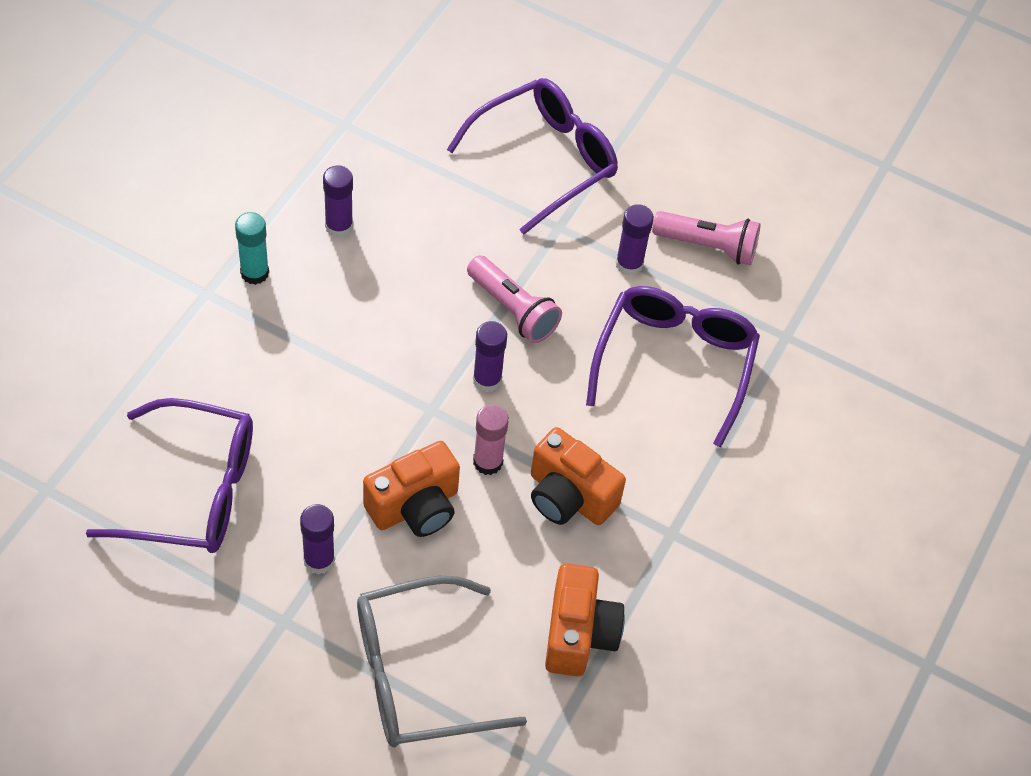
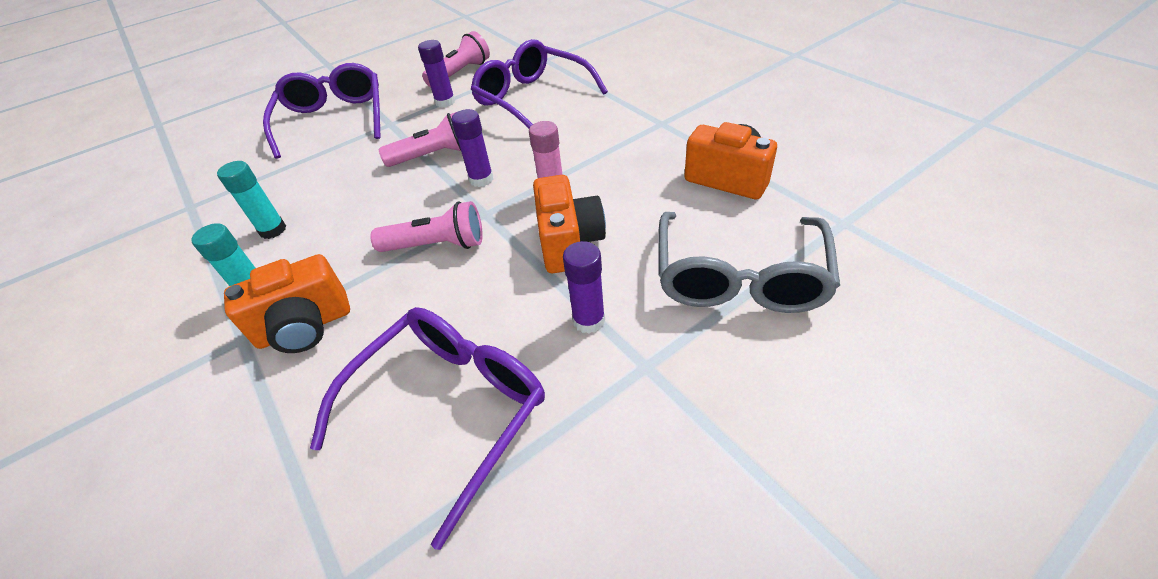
camera: 55 degrees left, 10 degrees down
(339, 226) = (273, 230): purple glue stick -> turquoise glue stick
(369, 388) = (437, 245): none -> pink flashlight
(569, 496) = (607, 160): orange camera -> orange camera (305, 327)

